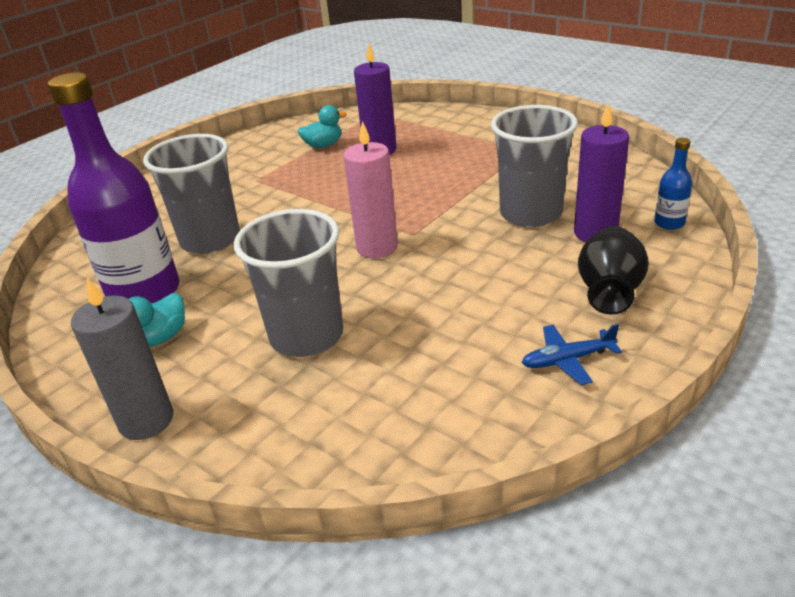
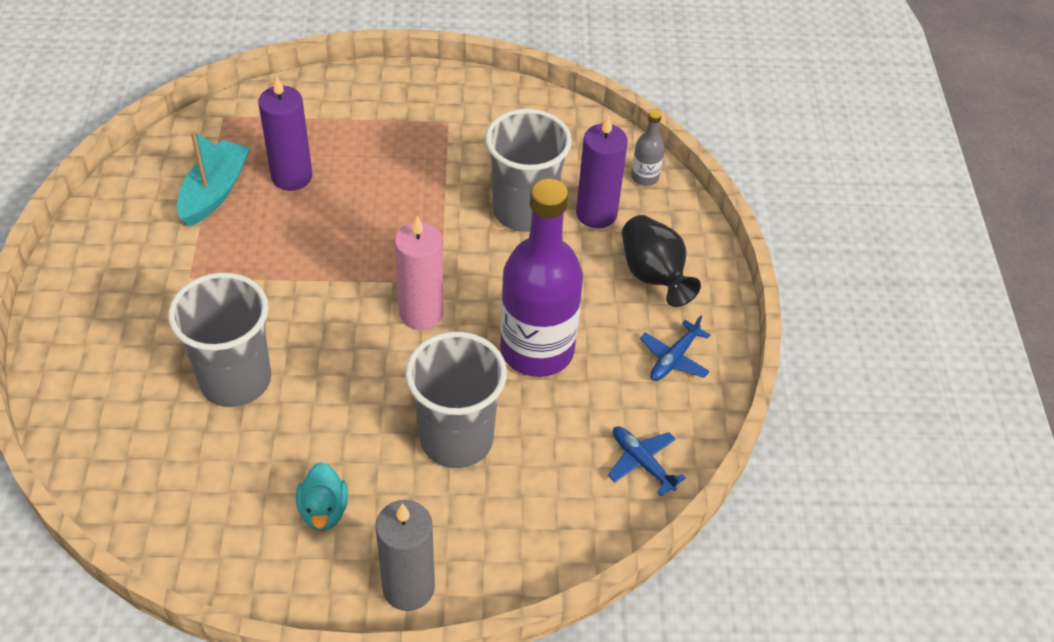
camera: 45 degrees left, 15 degrees up
(144, 293) = (243, 475): purple bottle -> purple bottle (537, 350)
(323, 145) = (214, 192): turquoise duck -> turquoise boat
(446, 430) = (642, 463): none -> blue plane
(669, 223) = (645, 177): blue bottle -> grey bottle

